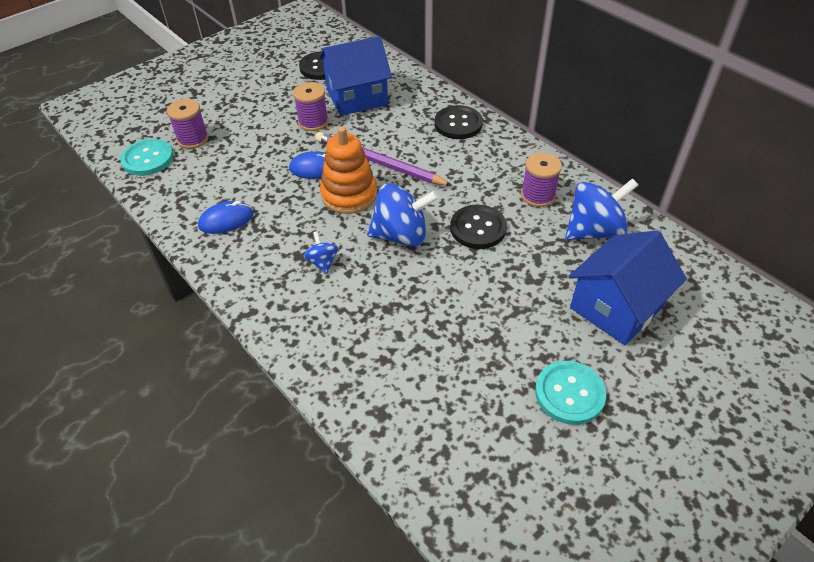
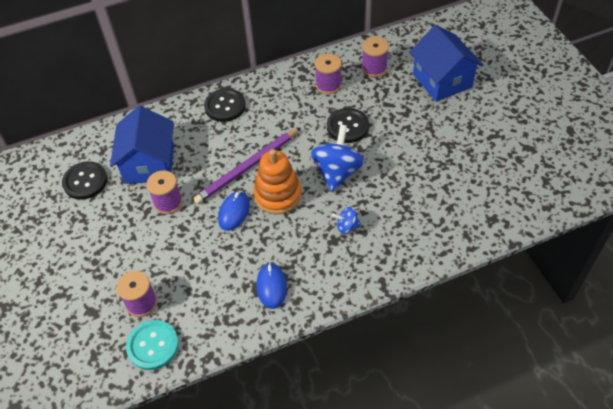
camera: 70 degrees left, 5 degrees up
(569, 393) = (500, 123): turquoise button -> none
(594, 231) = (374, 68): blue spinning top -> purple spool

